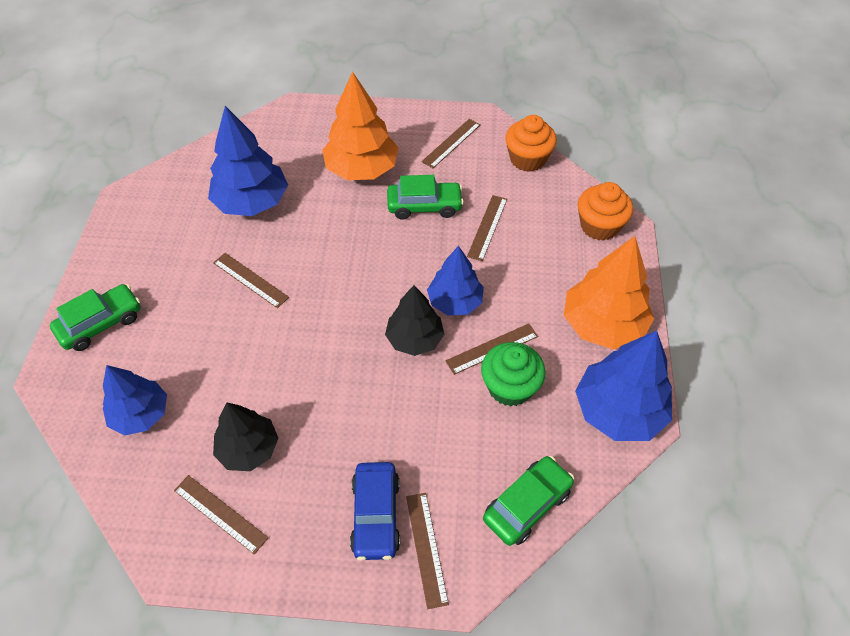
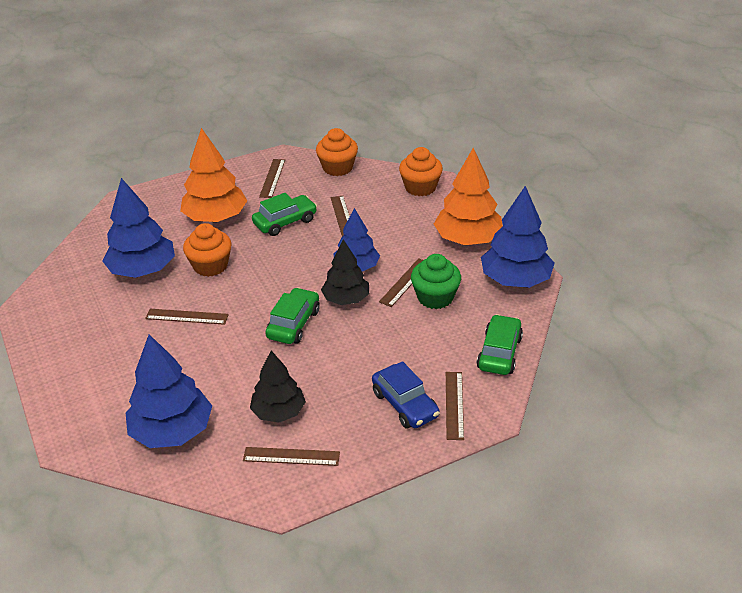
camera: 30 degrees left, 15 degrees down
(101, 323) = (82, 393): green car -> green car (293, 324)
(140, 414) = (172, 431): blue tree -> blue tree, size x1.52
(315, 227) = (210, 266): none -> orange cupcake
(426, 548) = (454, 405): brown ruler -> brown ruler turned 45 degrees clockwise

